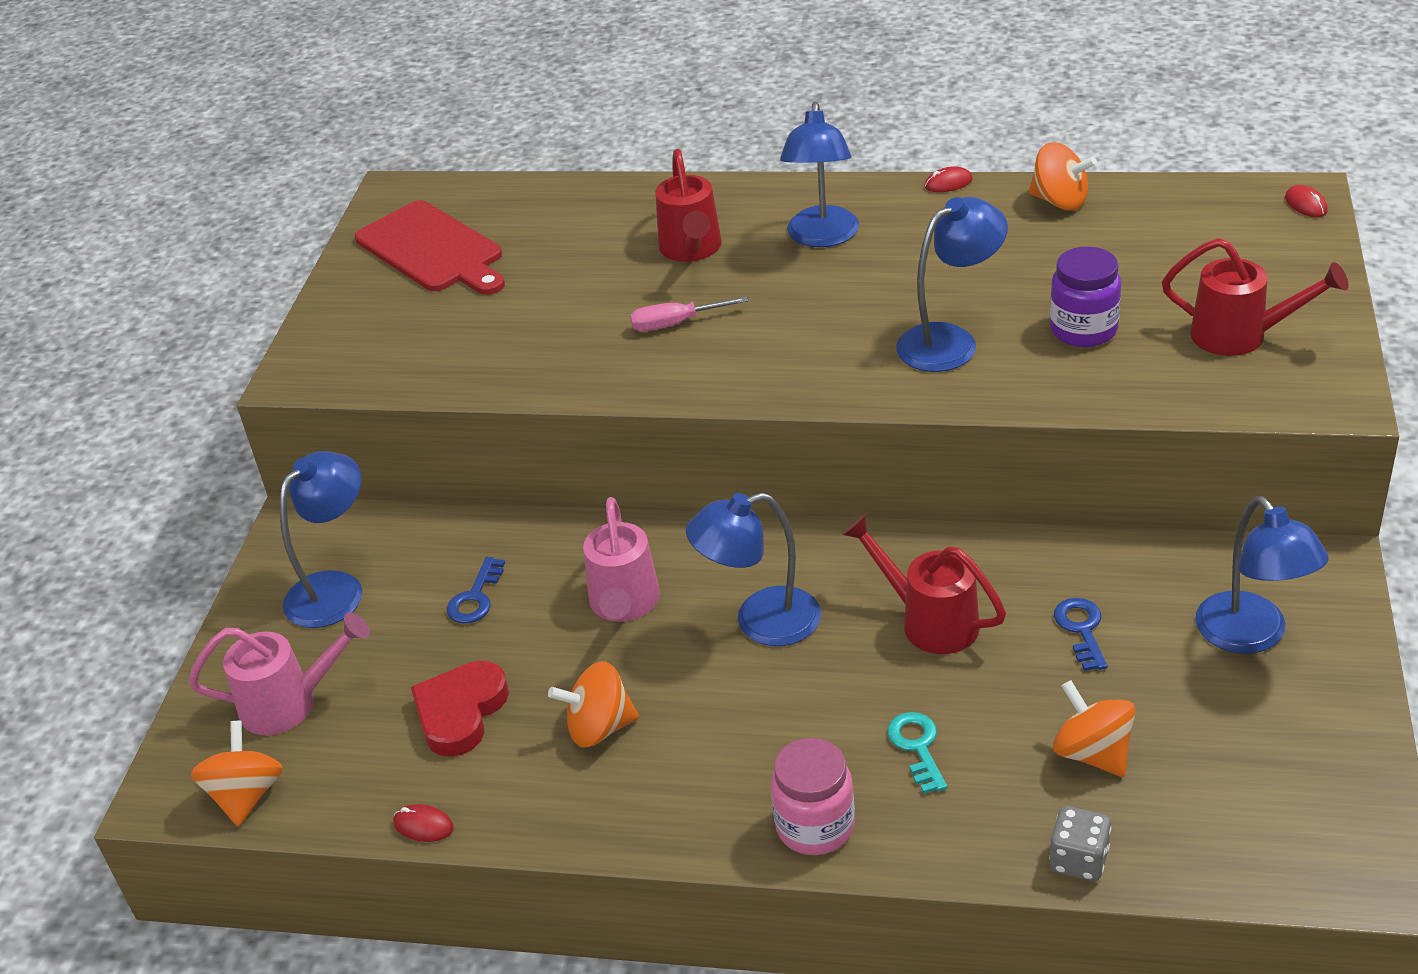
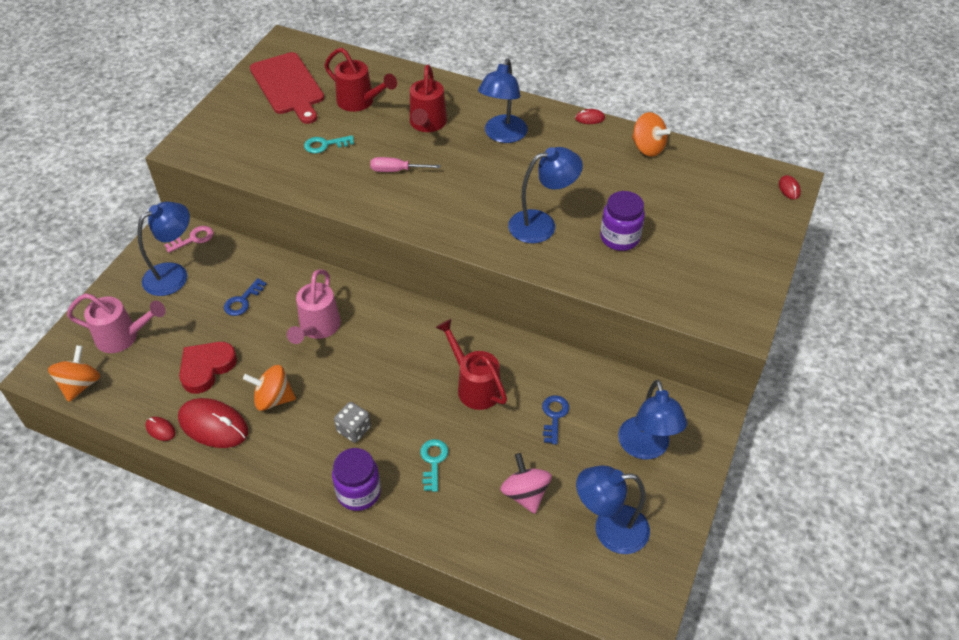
camera: 10 degrees right, 10 degrees up
(345, 528) = (193, 239): none -> pink key
(514, 794) = (213, 425): none -> red mouse
(537, 316) = (325, 145): none -> turquoise key
(761, 622) = (384, 360): blue lamp -> blue lamp (609, 529)
(815, 826) = (359, 492): pink jar -> purple jar
(1079, 860) = (488, 556): grey dice -> grey dice (354, 429)
(1092, 753) = (525, 494): orange spinning top -> pink spinning top
(1240, 336) = (707, 267): red watering can -> red watering can (360, 102)

